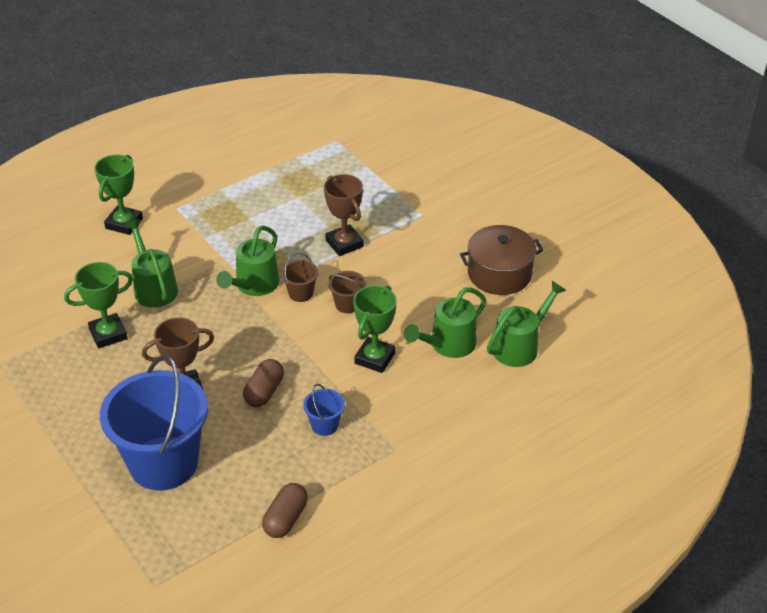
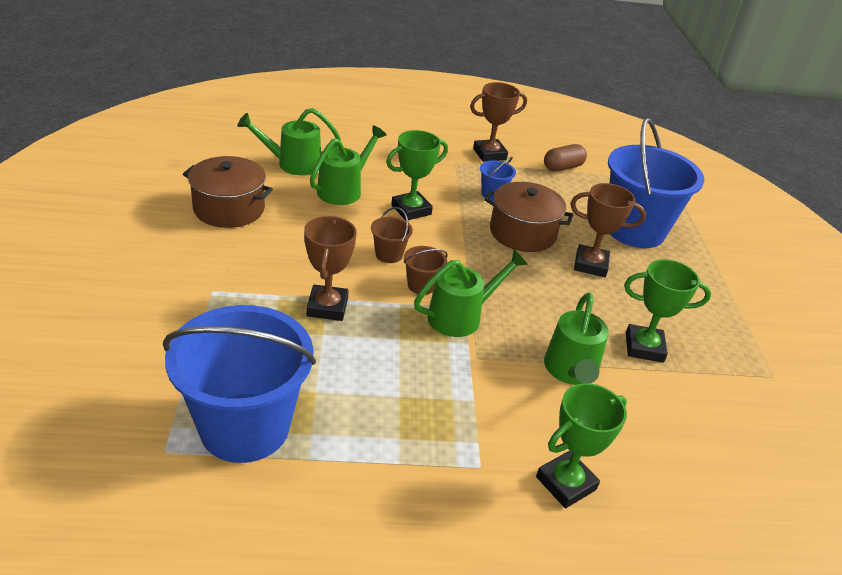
camera: 150 degrees left, 5 degrees down
(264, 392) = (522, 233): brown capsule -> brown pot
(312, 165) = (245, 427): none -> blue bucket
(374, 487) = (489, 154): none -> brown trophy
(448, 345) = (344, 189): green watering can -> green watering can turned 45 degrees counterclockwise

